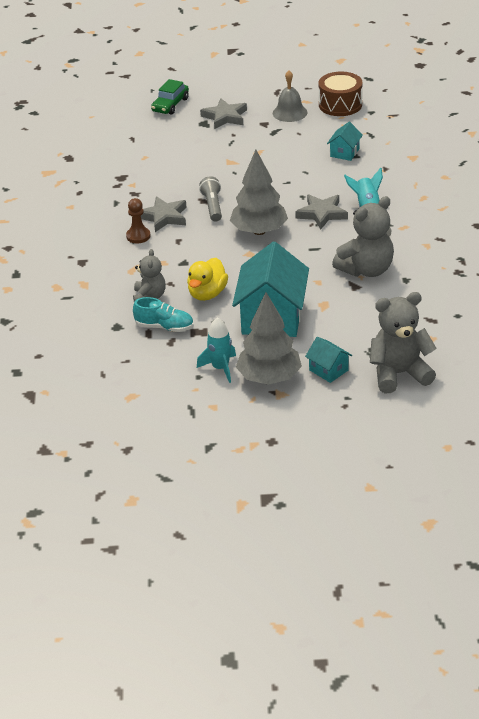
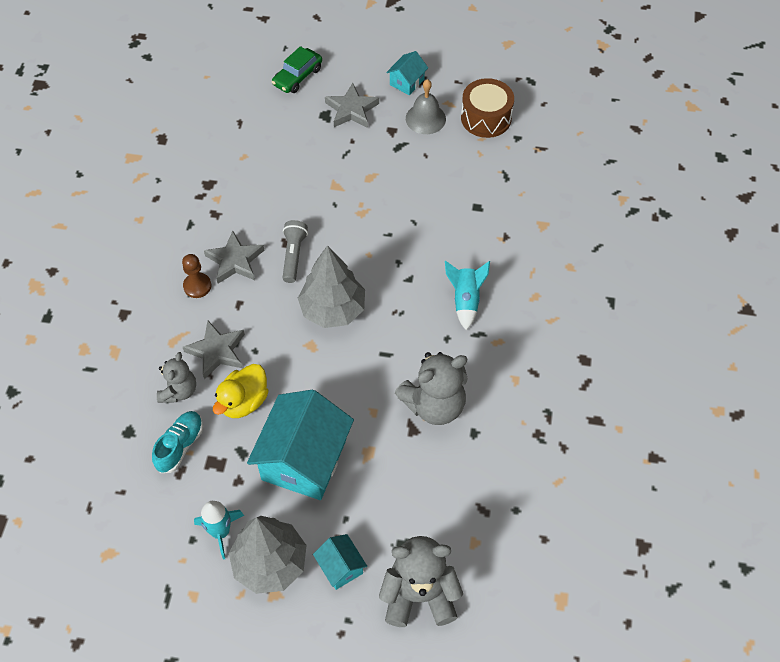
camera: 10 degrees right, 20 degrees up
(164, 327) = (180, 446): turquoise shoe -> turquoise shoe turned 90 degrees counterclockwise
(322, 214) = (411, 297): grey star -> grey star (216, 351)
(344, 152) = (467, 199): turquoise house -> turquoise house (407, 82)

